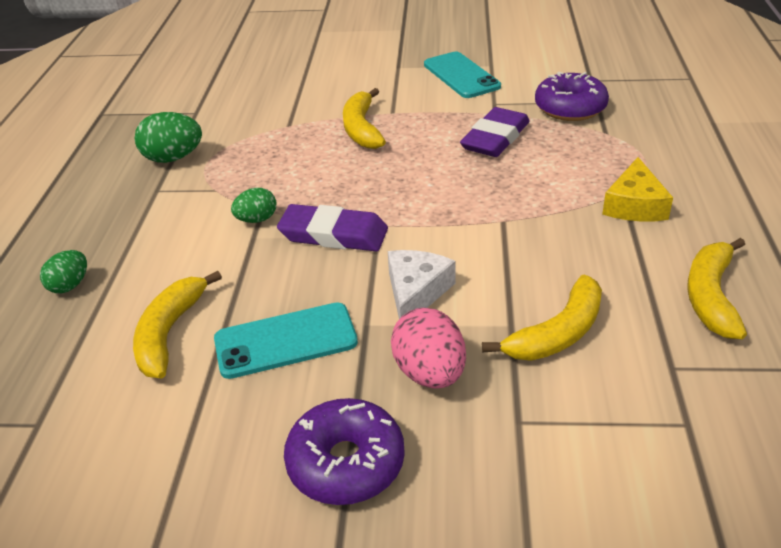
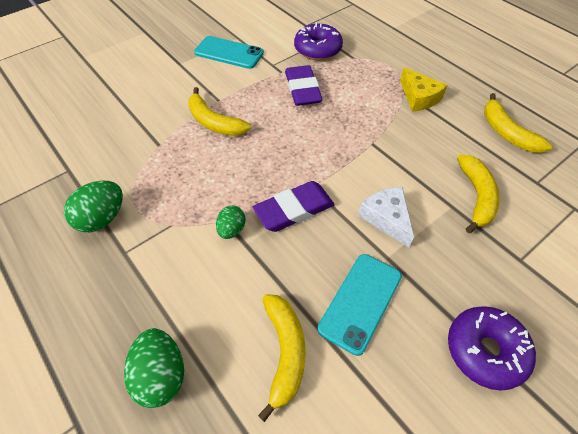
camera: 45 degrees left, 15 degrees up
(70, 285) = (161, 375): green egg -> green egg, size x1.60
(170, 332) = (285, 353): yellow banana -> yellow banana turned 150 degrees counterclockwise
(430, 373) = (454, 263): pink egg -> none

